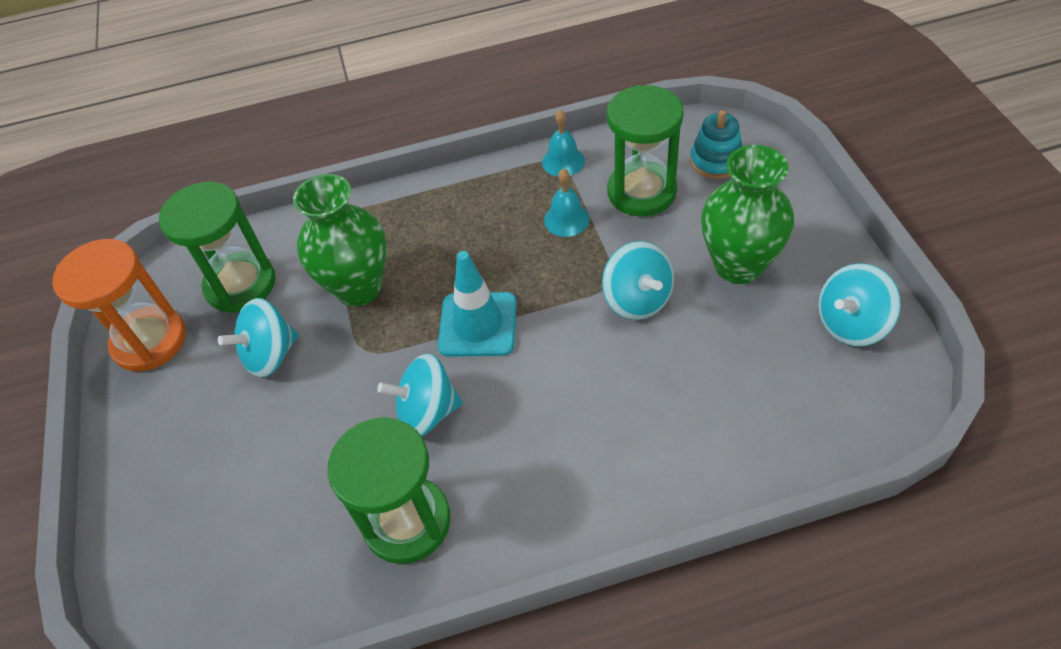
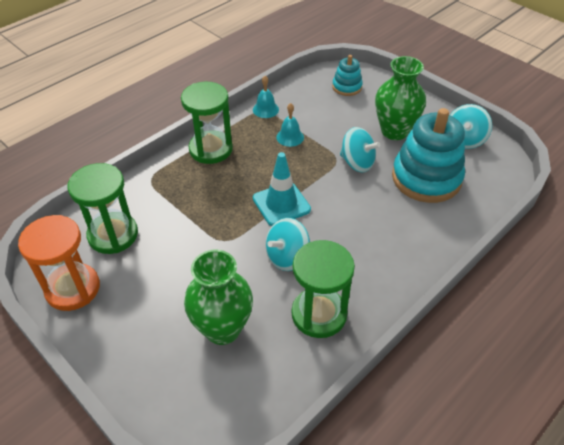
camera: 35 degrees left, 5 degrees down
(270, 355) = (165, 265): turquoise spinning top -> none
(358, 288) = (194, 210): green vase -> green vase (222, 329)
(641, 192) = (320, 112): green hourglass -> green hourglass (211, 149)
(730, 369) = (426, 178): none -> turquoise stacking toy

